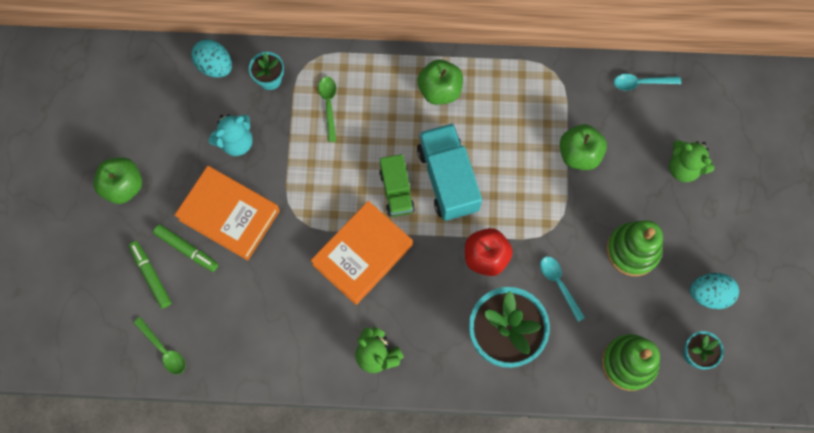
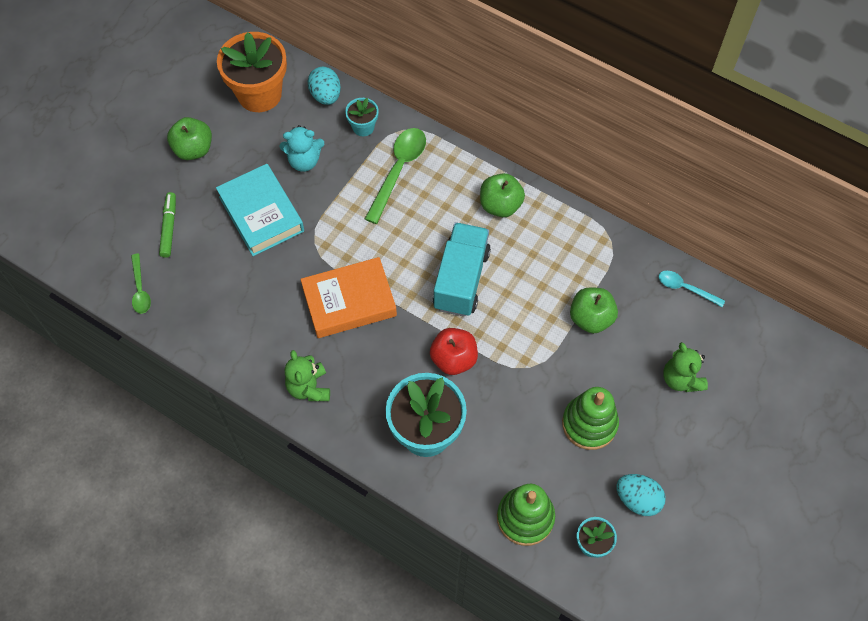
camera: 30 degrees right, 10 degrees down
(151, 97) = (259, 94): none -> orange flower pot
(187, 249) = (210, 222): green marker -> none
(229, 215) = (261, 214): orange book -> turquoise book
(329, 105) = (398, 170): green spoon -> green spoon, size x1.73
(396, 191) = (411, 266): green truck -> none
(559, 284) = (504, 416): turquoise spoon -> none

